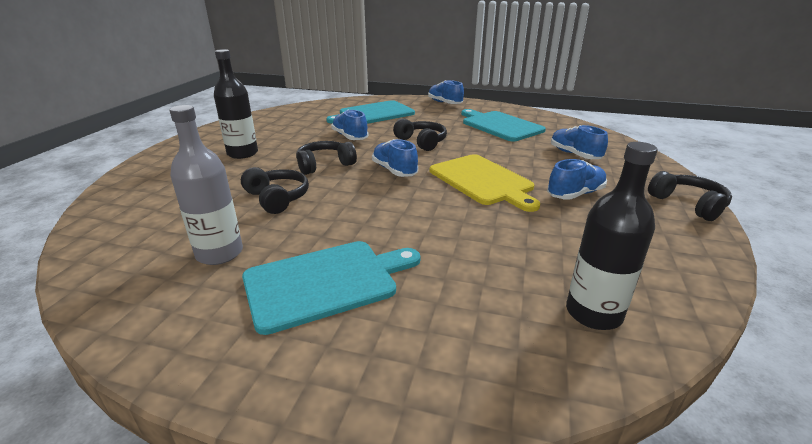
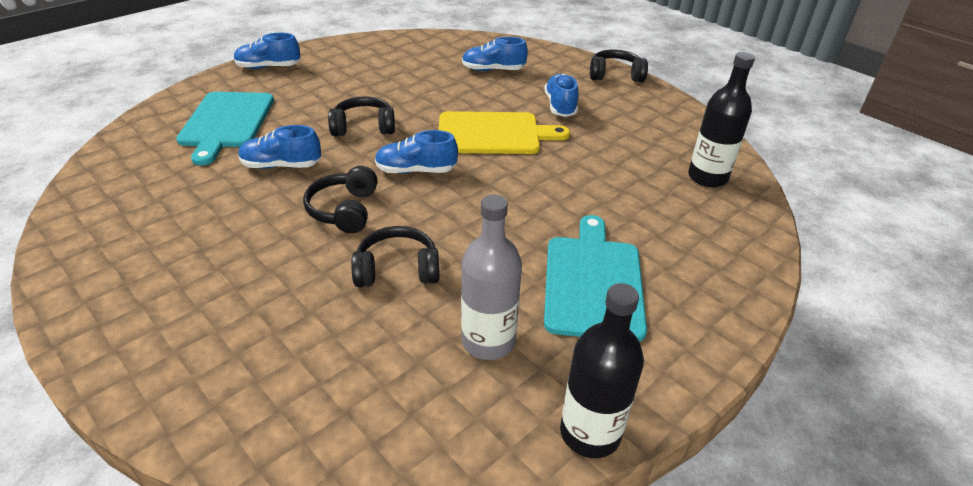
camera: 60 degrees left, 10 degrees up
(242, 153) = (216, 266): black bottle -> black bottle (590, 433)
(500, 125) = (383, 69): turquoise cutting board -> none

